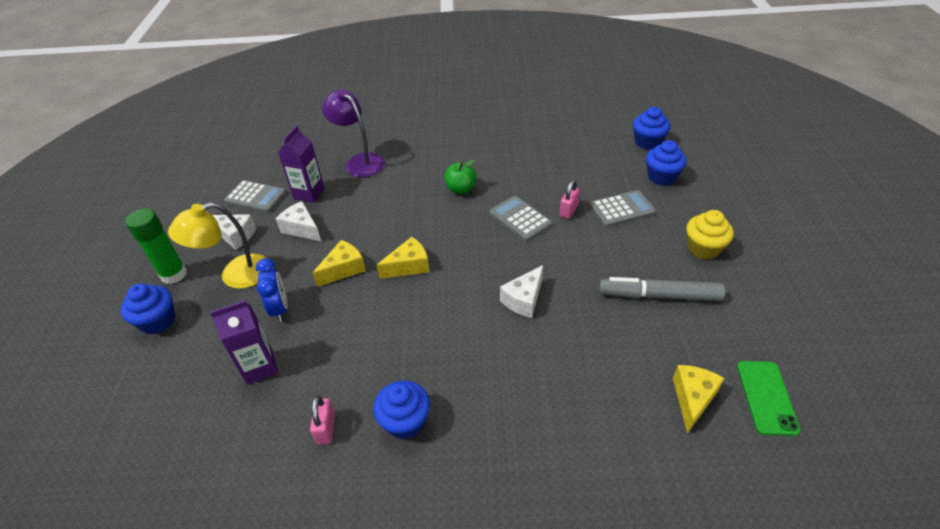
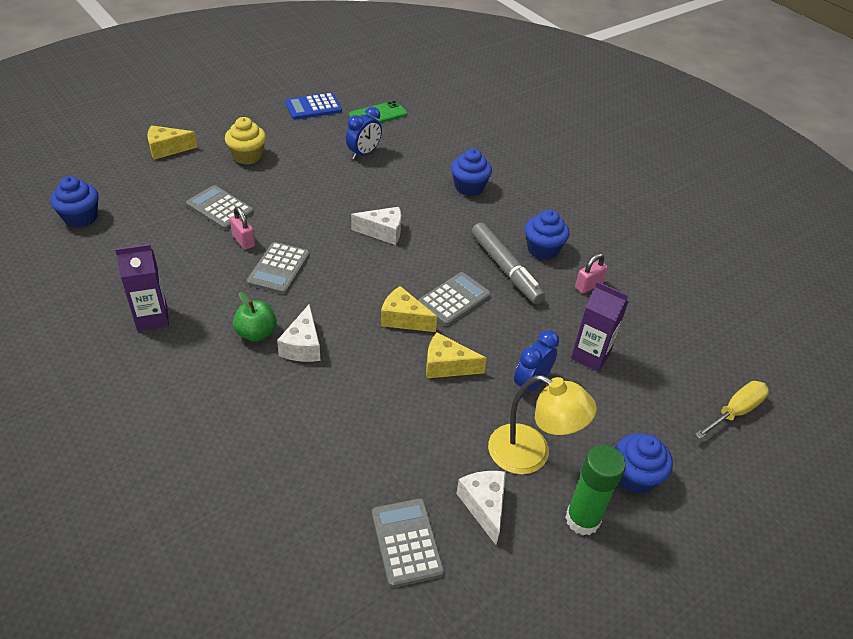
camera: 130 degrees left, 0 degrees up
(104, 437) = (735, 412): none -> yellow screwdriver
(302, 229) = (422, 443): white cheese -> white cheese (303, 346)
(309, 193) = (358, 481): purple carton -> purple carton (152, 318)
(359, 161) = (256, 467): purple lamp -> none
(401, 307) = (454, 300): none -> grey calculator
(568, 210) = (243, 241): pink padlock -> pink padlock turned 60 degrees clockwise
(659, 295) = (321, 167): grey marker -> grey marker (505, 269)
(661, 177) = (148, 196): blue cupcake -> blue cupcake (469, 187)
(673, 342) = (364, 153): none -> blue clock
(692, 399) = (404, 139): yellow cheese -> yellow cheese (167, 149)
(802, 336) = (313, 107): none -> blue calculator

